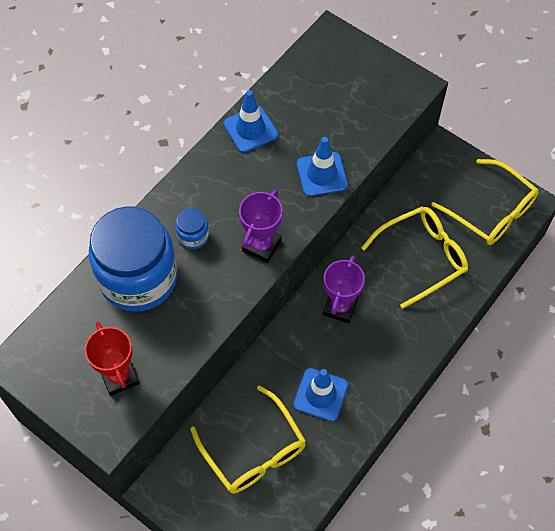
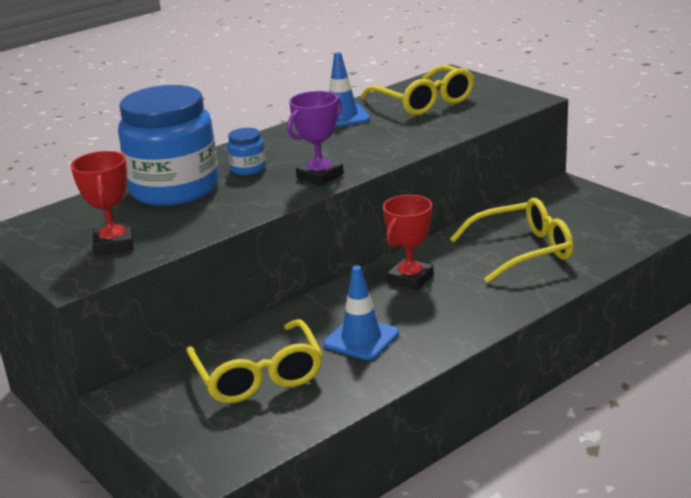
camera: 15 degrees right, 35 degrees down
(322, 174) = (407, 140): blue traffic cone -> none
(340, 307) = (410, 279): purple trophy -> red trophy
(491, 211) = (616, 226): yellow glasses -> yellow glasses (424, 102)

